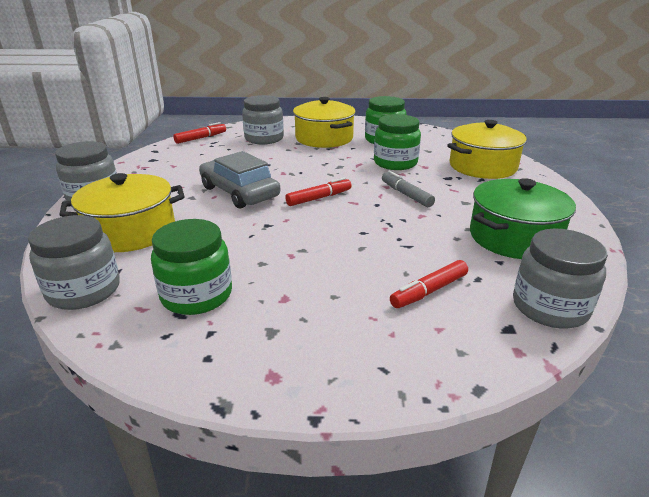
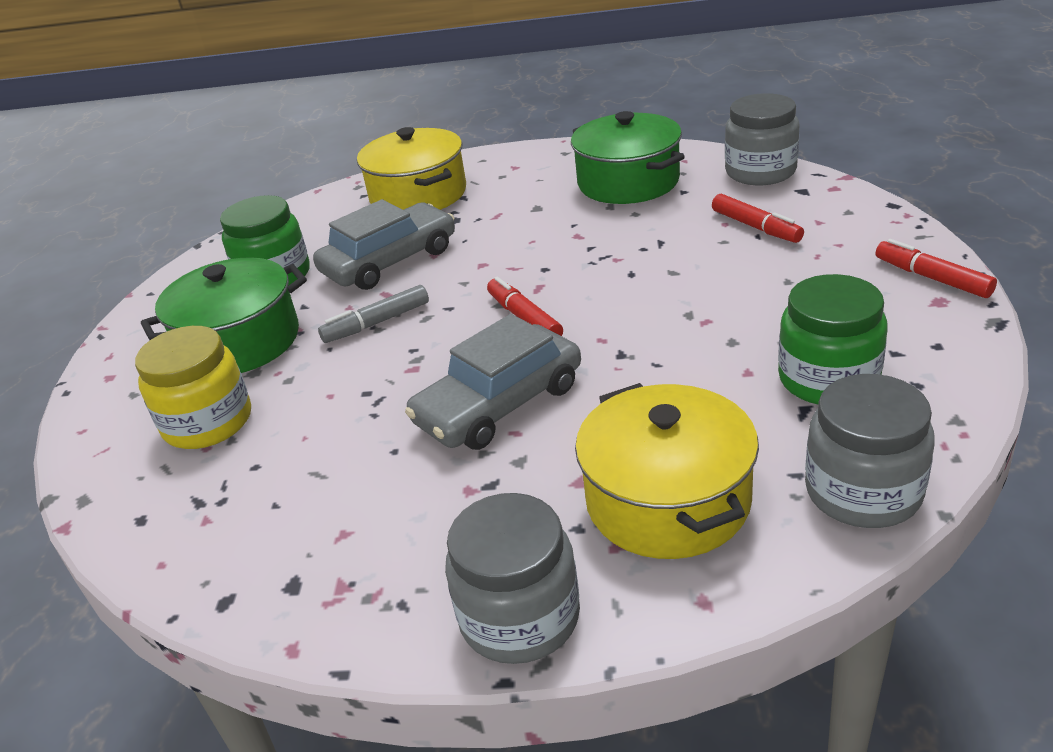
camera: 85 degrees left, 5 degrees up
(201, 138) = (158, 532): red marker -> red marker (932, 278)
(264, 139) = (208, 422): grey jar -> yellow jar
(324, 138) = (240, 342): yellow pot -> green pot
(395, 163) = (389, 261): green jar -> grey car
(406, 194) = (513, 248): grey marker -> grey marker (376, 323)

